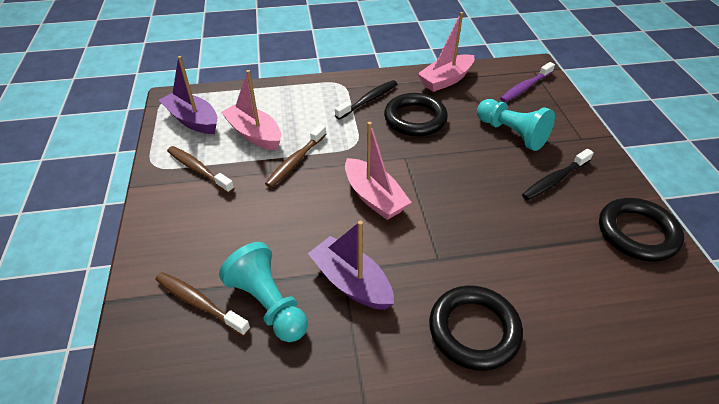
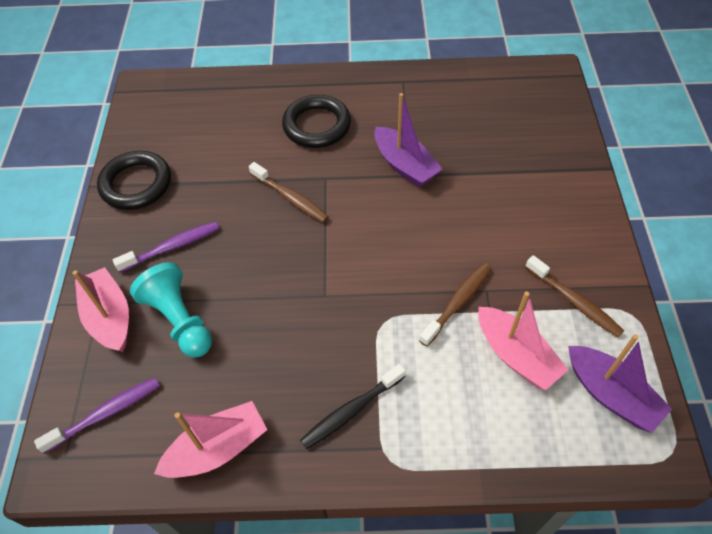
camera: 170 degrees left, 10 degrees up
(199, 303) = (531, 160): brown toothbrush -> brown toothbrush (290, 198)
(268, 303) = (474, 155): turquoise pawn -> none
(374, 197) = (371, 244): pink boat -> pink boat (109, 317)
(415, 119) = (294, 361): black ring -> none
(554, 180) = (172, 247): black toothbrush -> purple toothbrush

